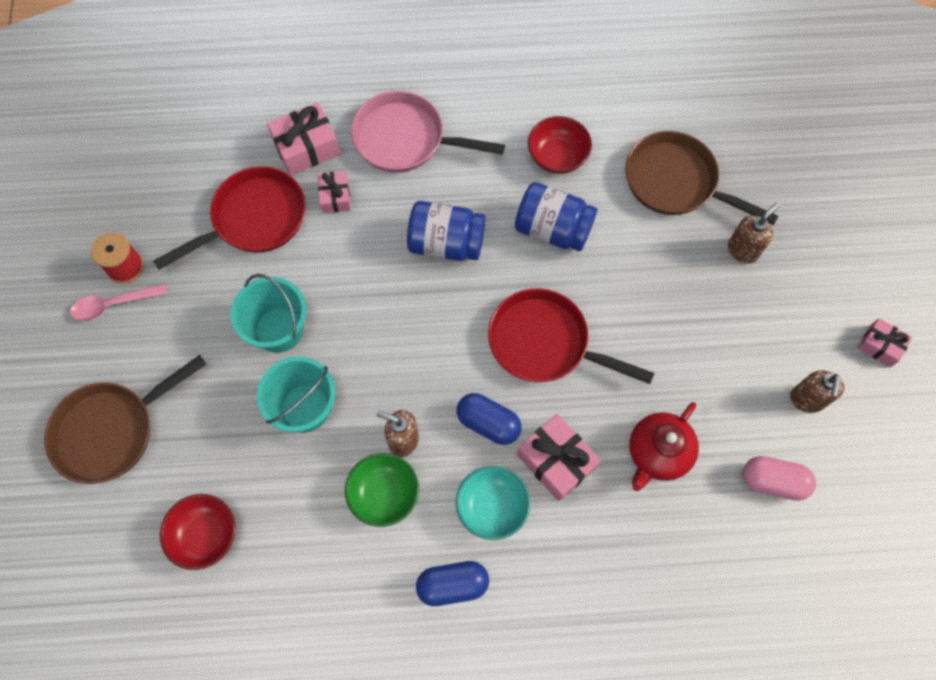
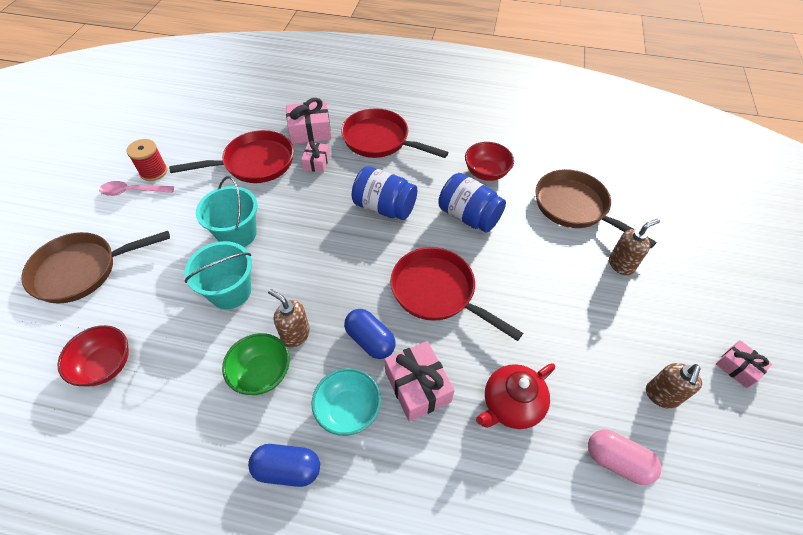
camera: 15 degrees right, 15 degrees down
(405, 139) = (380, 140): pink pan -> red pan

